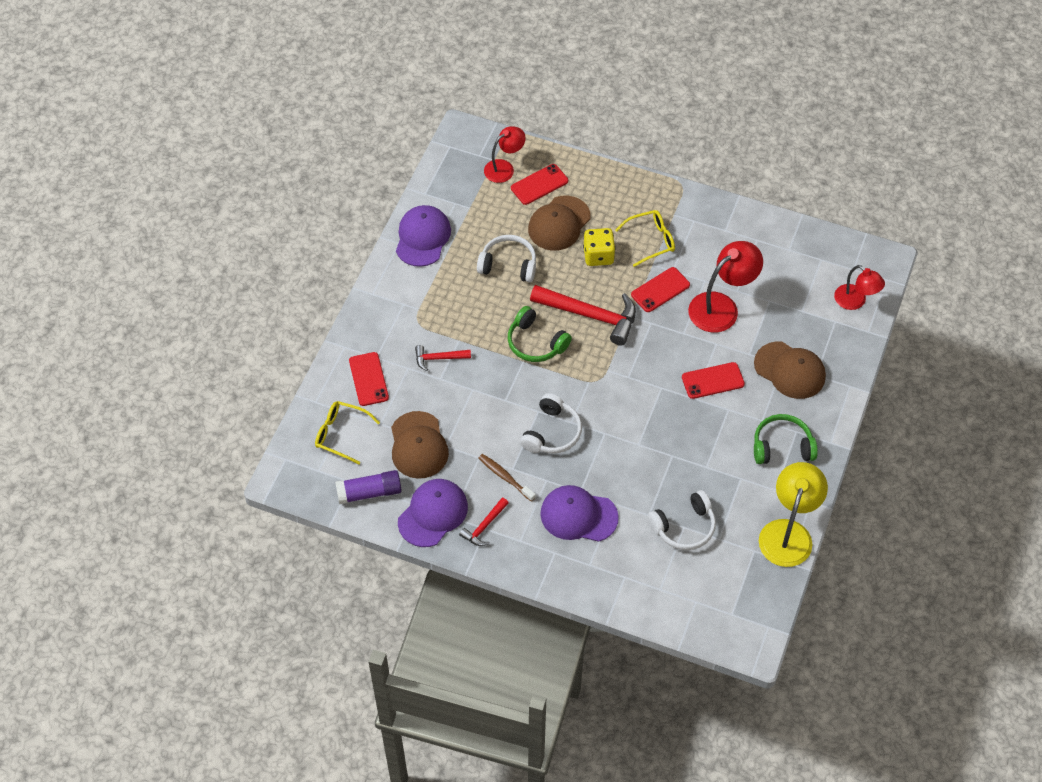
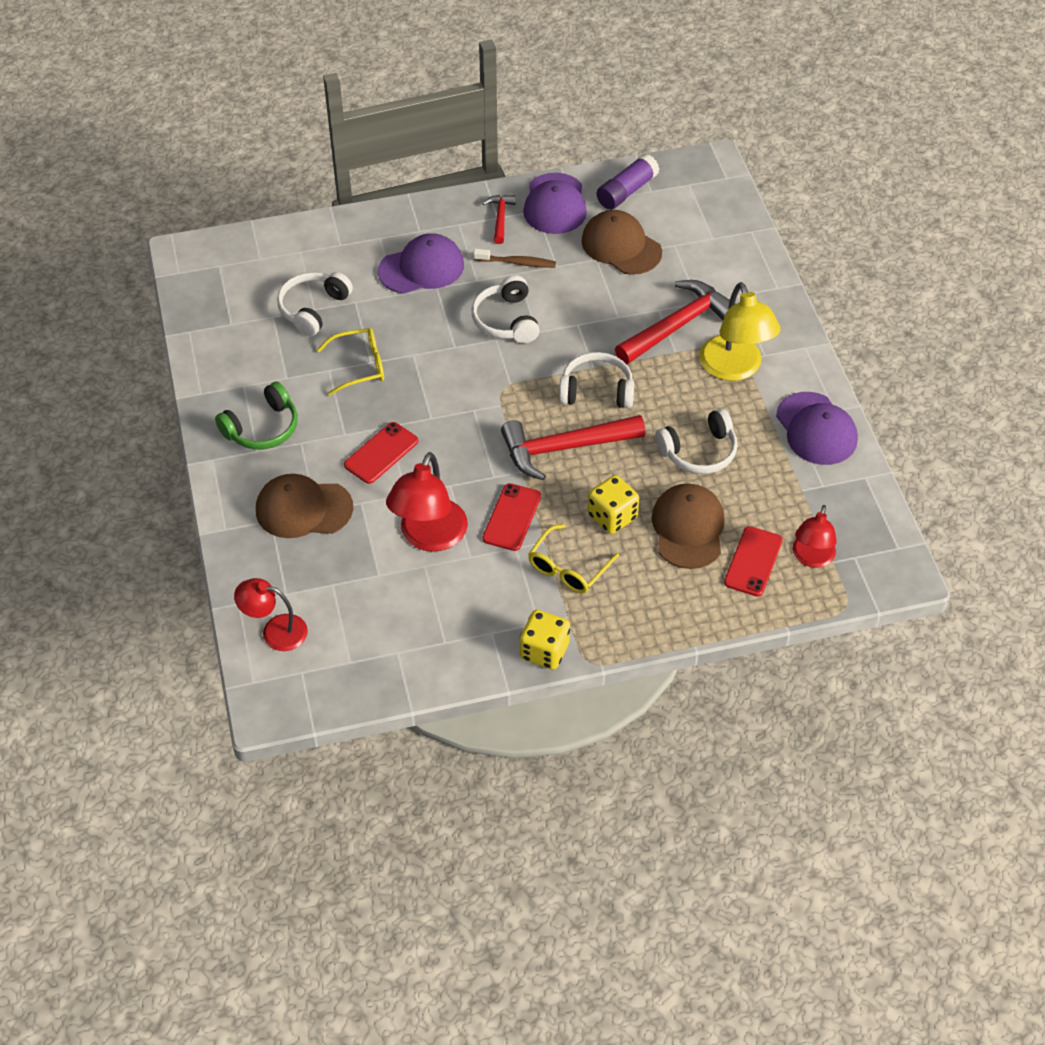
camera: 145 degrees right, 5 degrees down
(341, 434) = (699, 219): yellow glasses -> yellow glasses (359, 366)
(368, 379) = (724, 273): red phone -> none
(438, 358) = (678, 325): red hammer -> red hammer, size x1.97
(535, 343) = (596, 390): green headphones -> white headphones
(702, 203) = (544, 651): none -> yellow dice
(788, 533) = (206, 355): yellow lamp -> yellow lamp (735, 368)

